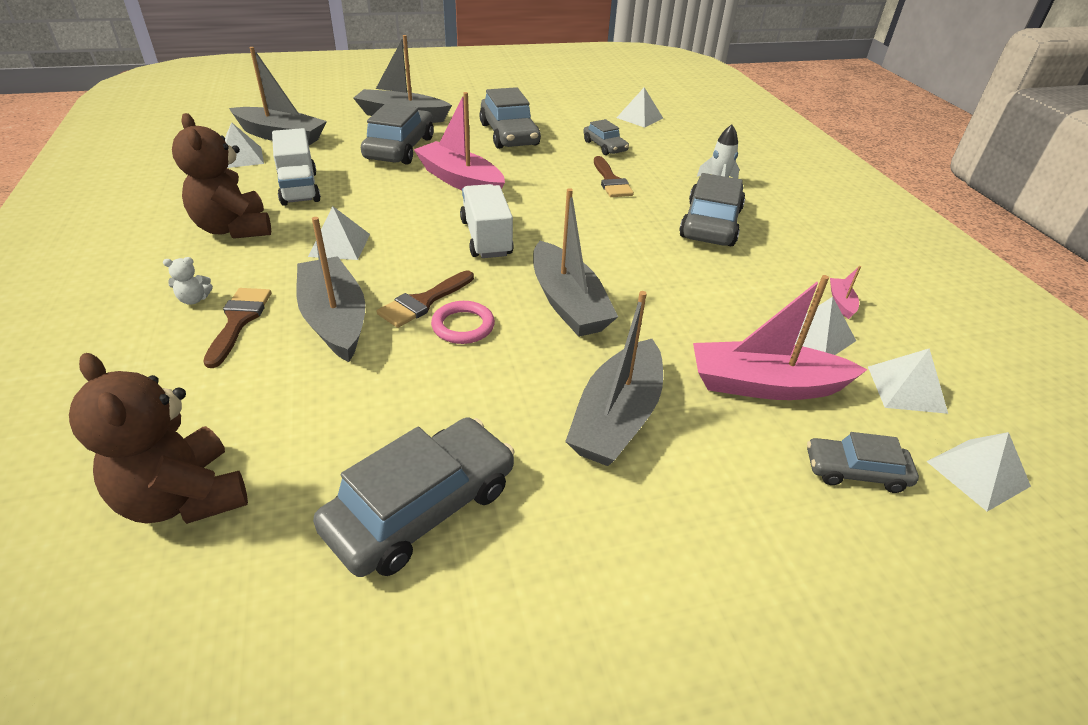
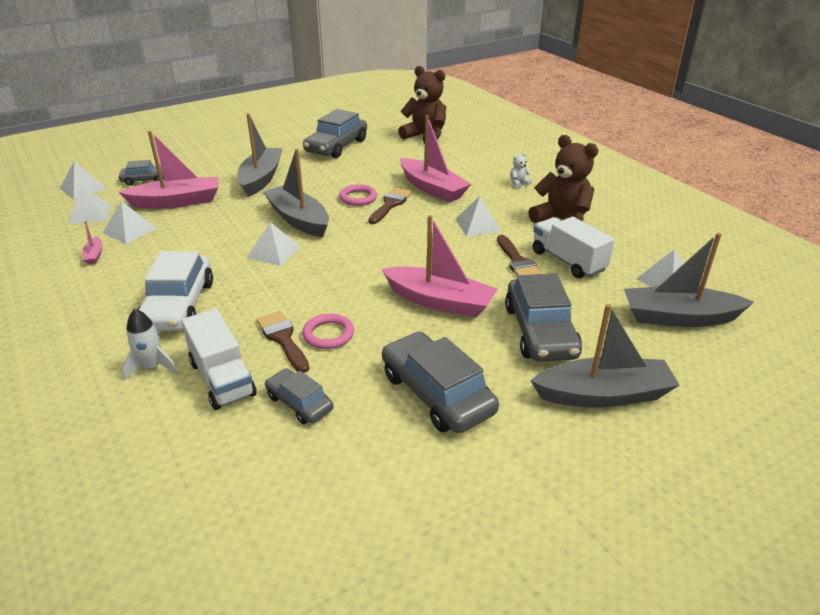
camera: 165 degrees right, 5 degrees down
(238, 321) = (481, 180): brown brush -> brown brush (518, 262)
(335, 319) = (432, 188): grey boat -> pink boat
(486, 238) = (377, 250): white truck -> white truck (222, 378)
(571, 177) = (328, 334): none -> pink ring
(639, 118) = (249, 507): white pyramid -> white pyramid (274, 252)
(710, 223) = (178, 305): grey car -> white car

